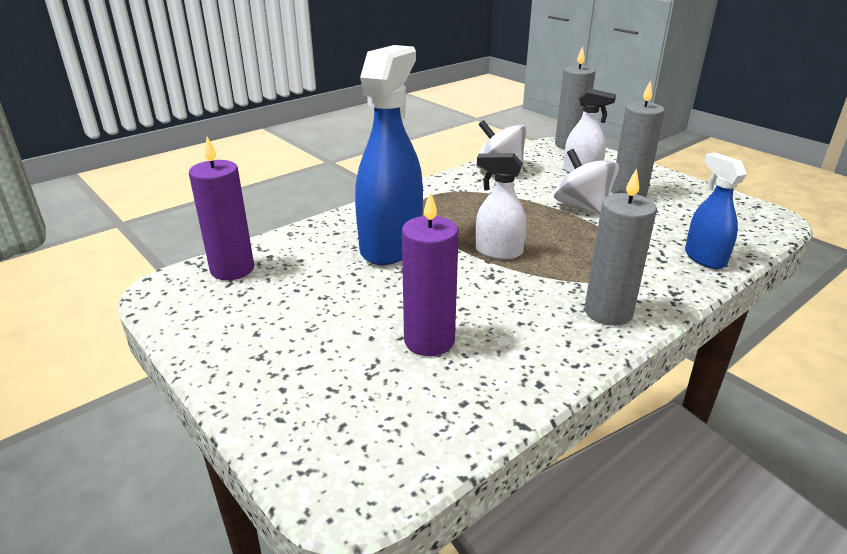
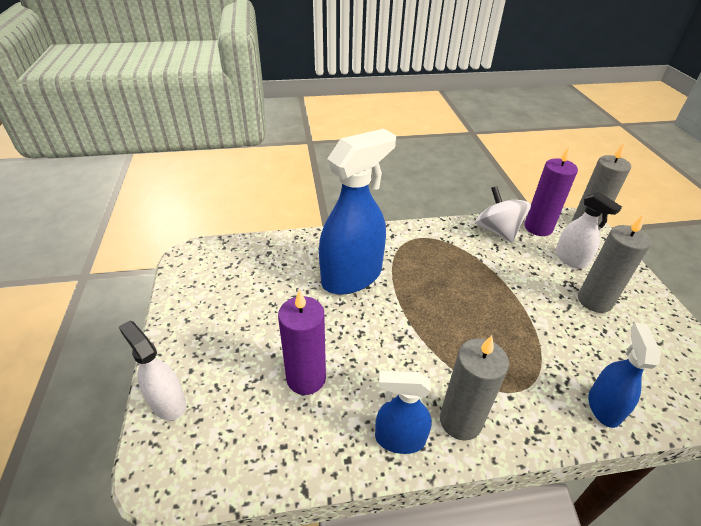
camera: 30 degrees right, 10 degrees up
(232, 269) = (238, 255): purple candle -> purple candle (538, 227)
(498, 252) = (424, 317): white spray bottle -> white spray bottle (167, 402)
(570, 347) = (399, 439): none -> blue spray bottle
(582, 206) = (536, 298): white spinning top -> none

